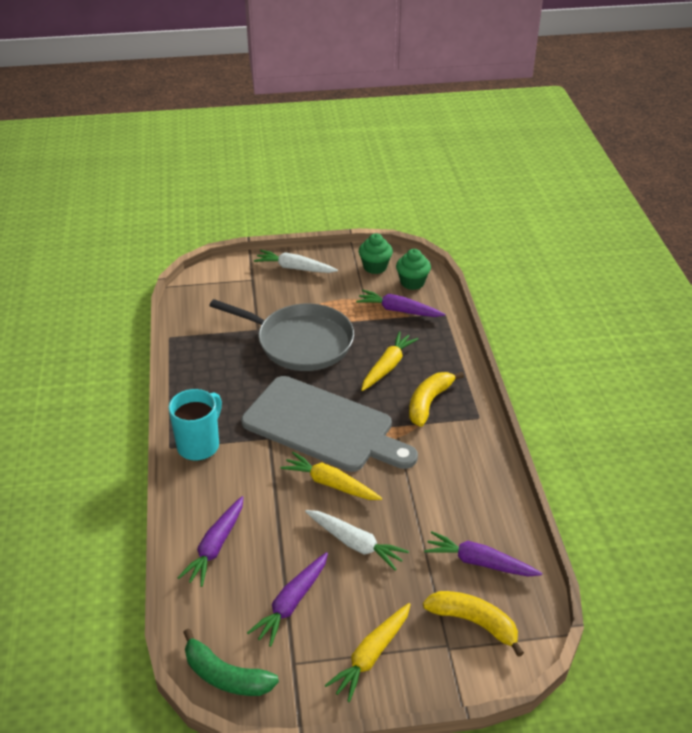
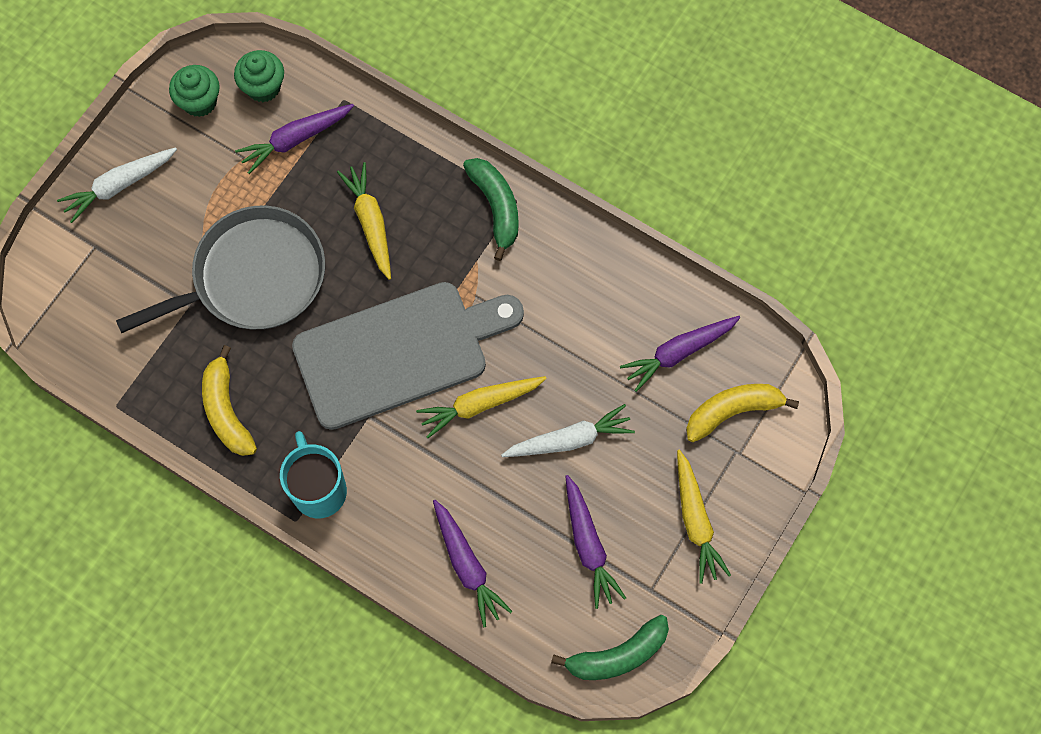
camera: 50 degrees left, 30 degrees up
(429, 403) = (456, 228): yellow banana -> yellow banana (227, 410)
(463, 411) = (496, 207): none -> green banana

